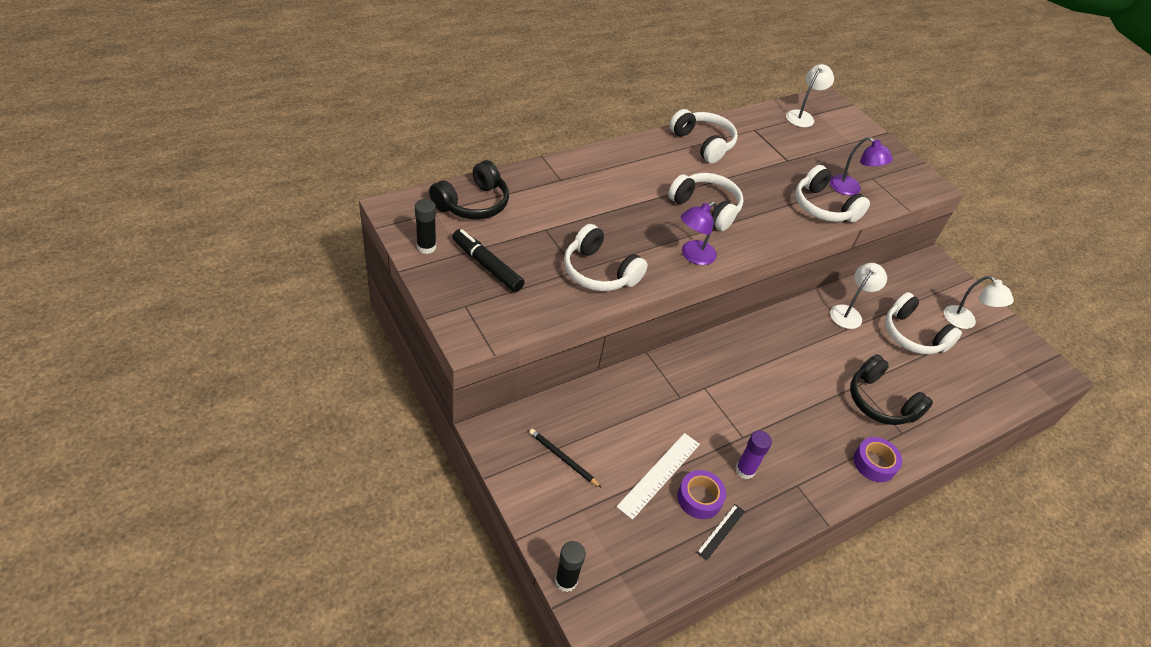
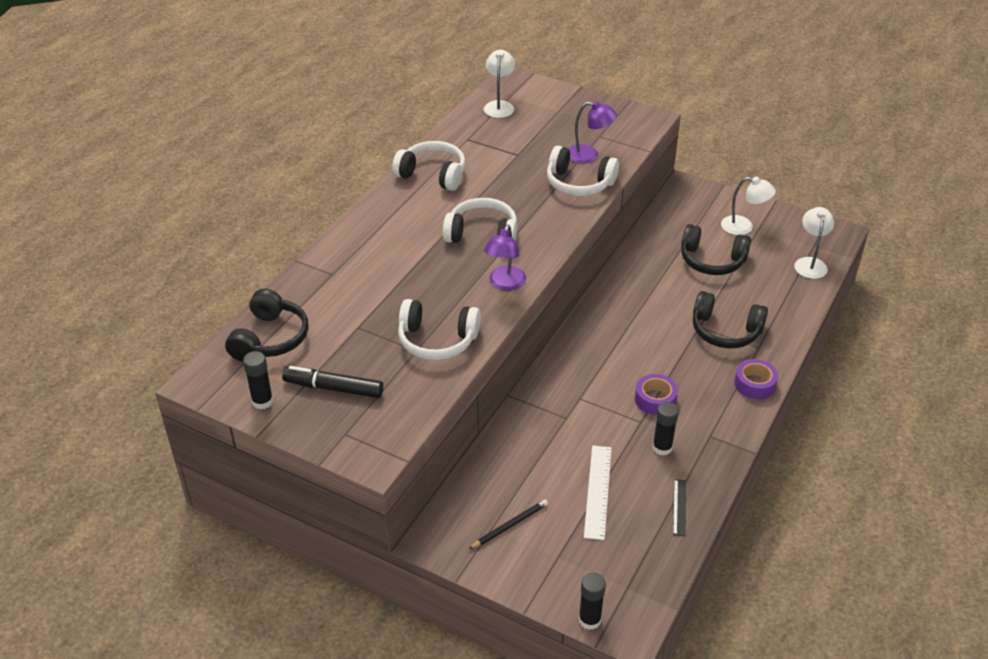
camera: 25 degrees left, 5 degrees down
(563, 459) = (509, 525): black pencil -> black pencil turned 135 degrees clockwise
(699, 498) = (643, 491): purple tape -> purple tape (655, 399)
(745, 470) = (662, 448): purple glue stick -> black glue stick
(849, 313) = (649, 268): white lamp -> white lamp (810, 263)
(912, 335) = (712, 261): white headphones -> black headphones

